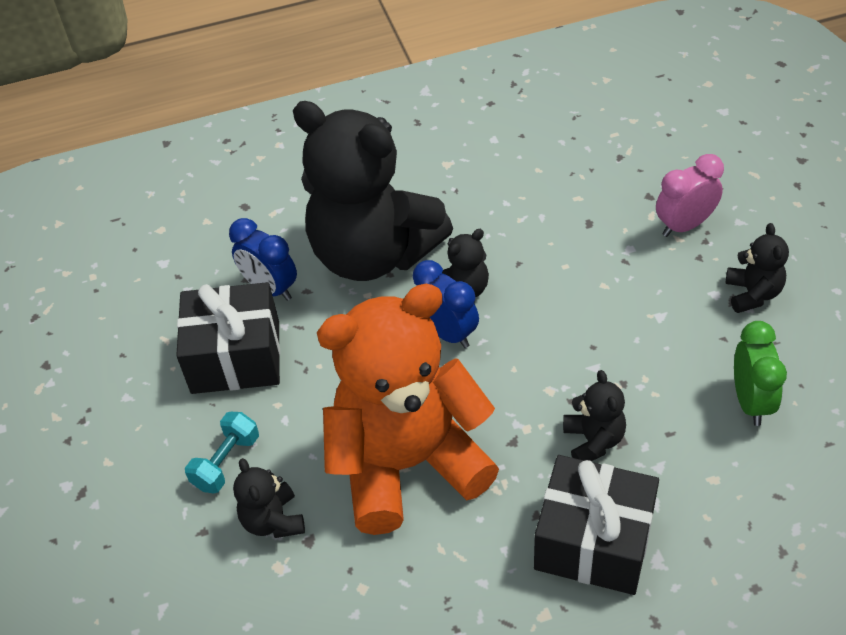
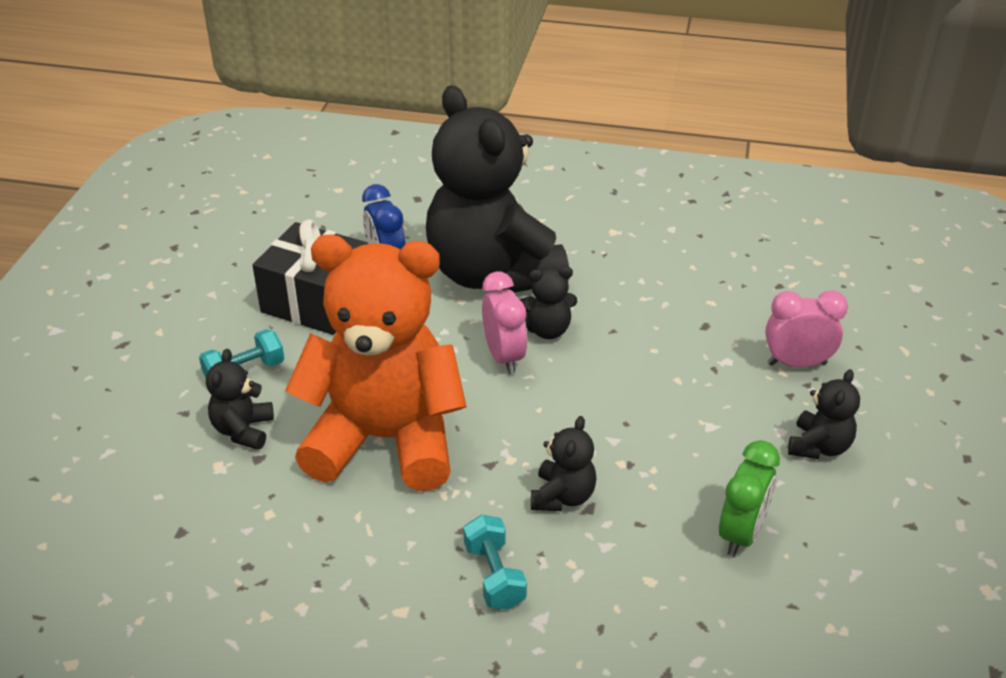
camera: 25 degrees right, 10 degrees down
(447, 333) = (504, 357): blue clock -> pink clock
(594, 541) = (494, 575): black gift -> turquoise dumbbell

